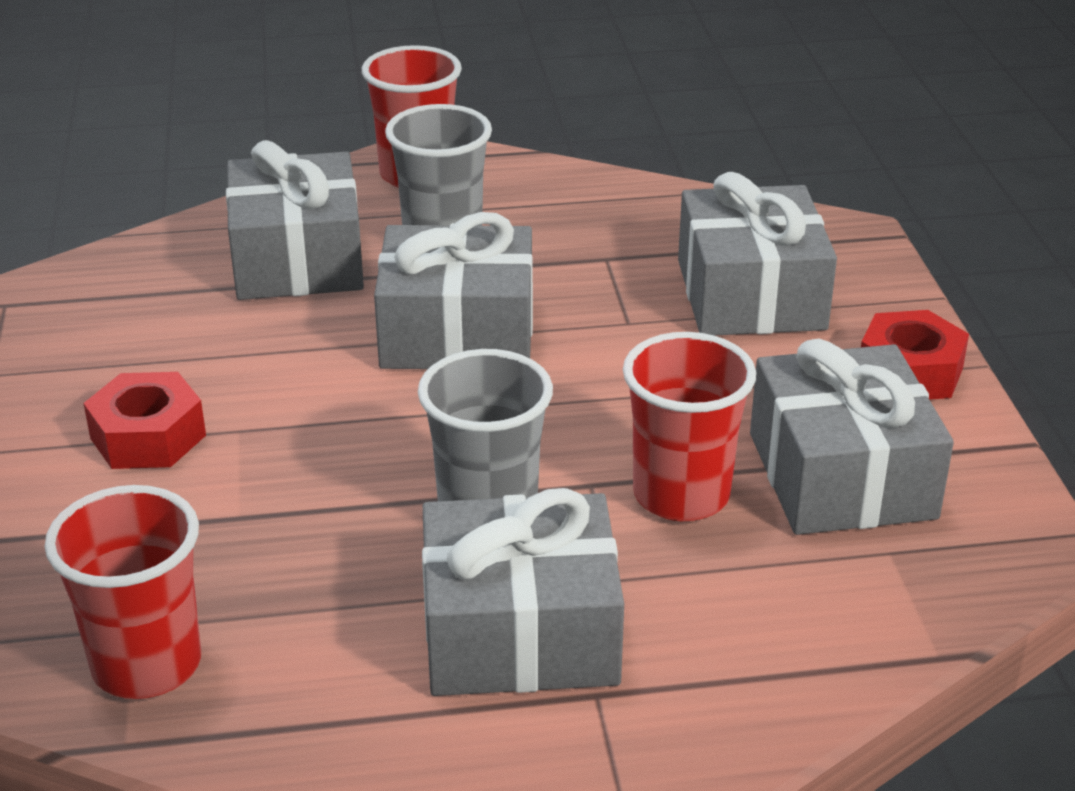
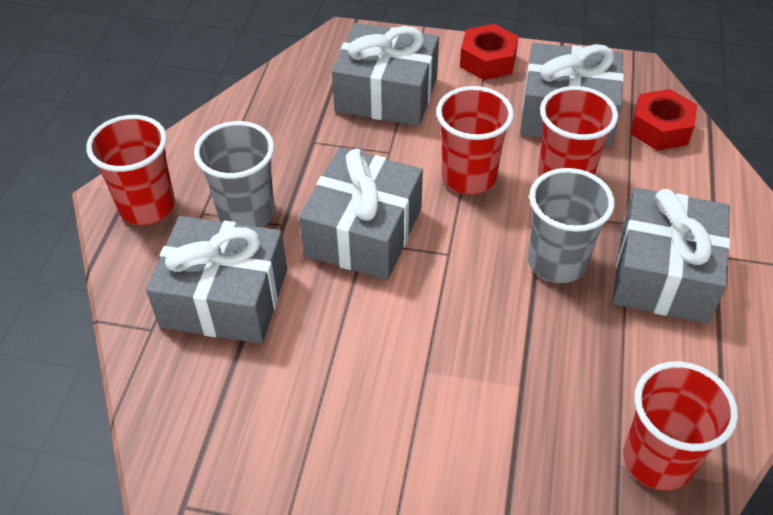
camera: 70 degrees left, 15 degrees up
(148, 437) = (415, 426): red nut -> red nut (660, 128)
(620, 400) = (469, 177): none -> red cup

